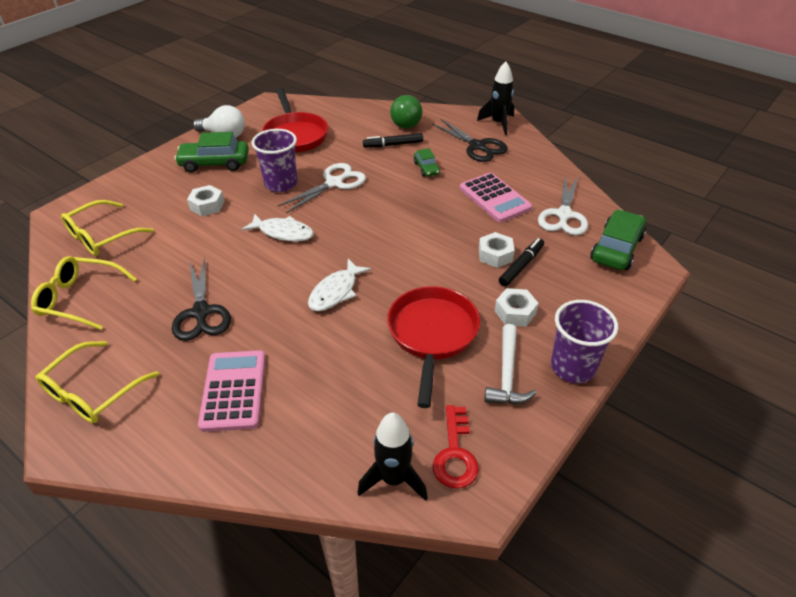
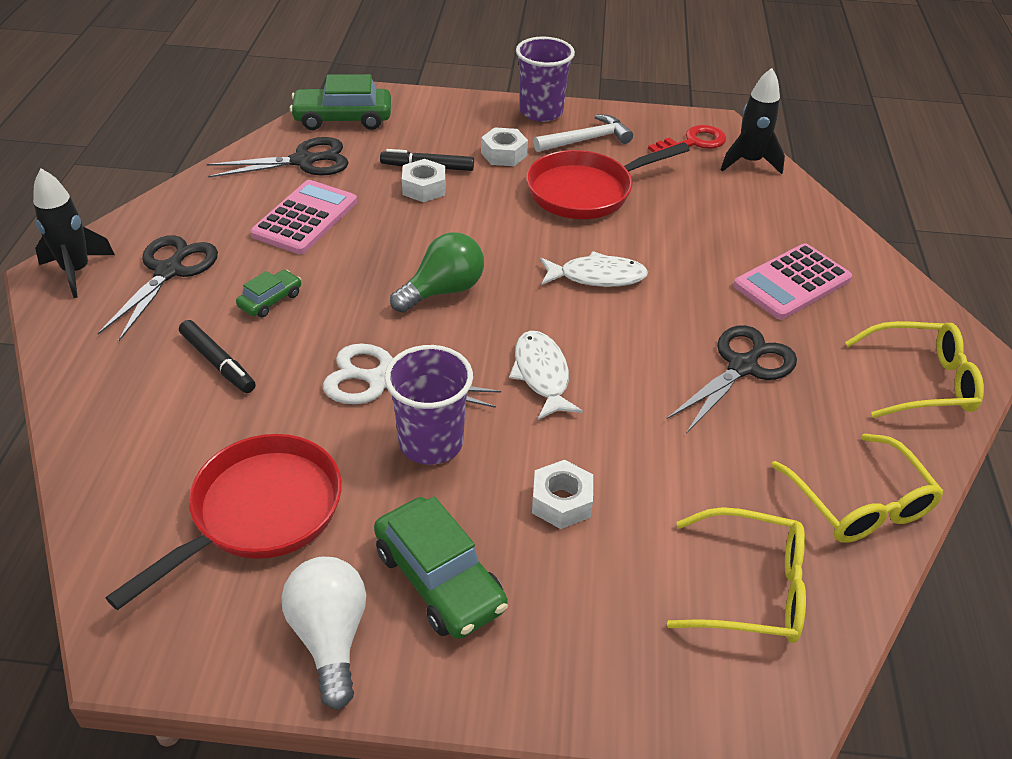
camera: 125 degrees left, 0 degrees up
(405, 122) = (125, 379): green light bulb -> green light bulb (443, 291)
(564, 215) = (303, 161): white scissors -> black scissors

